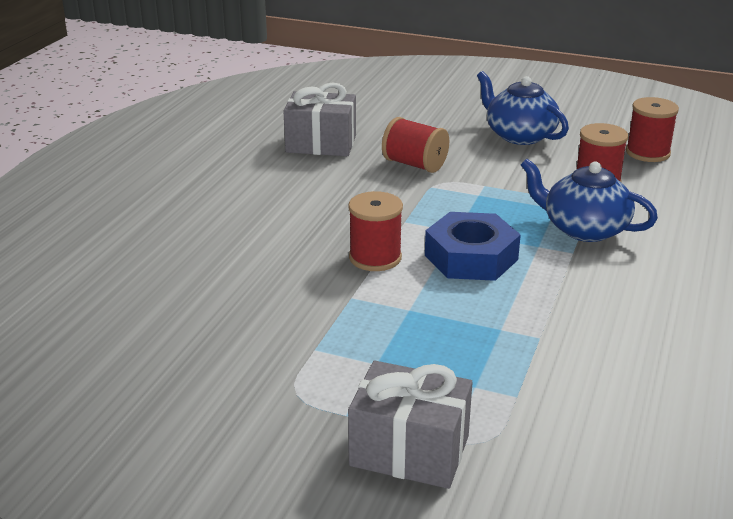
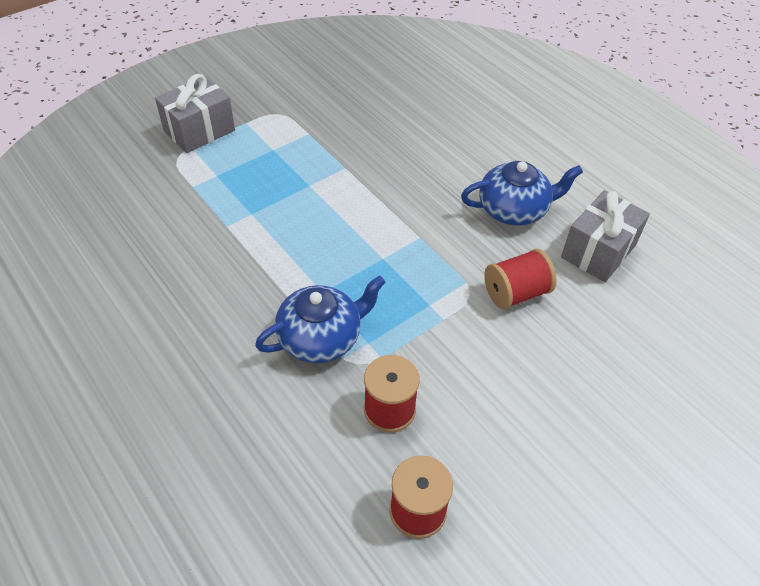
camera: 120 degrees right, 20 degrees up
(375, 258) = (381, 198): red spool -> none
(471, 257) = (340, 245): blue nut -> none
(519, 135) = (533, 415): blue teapot -> blue teapot (514, 210)

